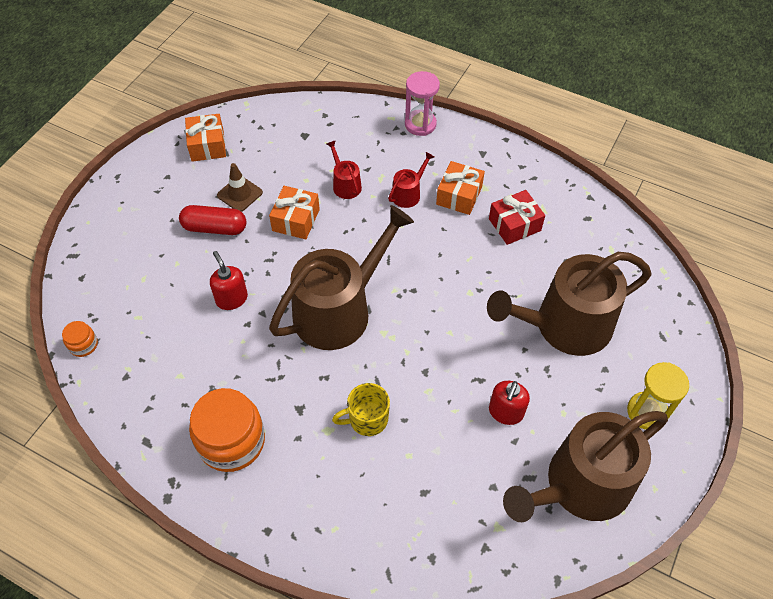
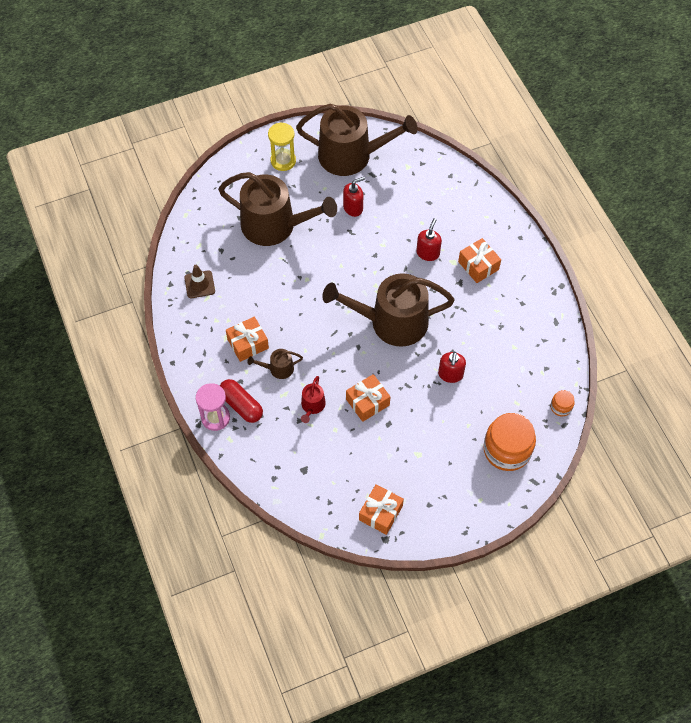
camera: 140 degrees left, 5 degrees up
(215, 228) = (425, 435): red capsule -> red capsule (241, 405)
(231, 441) = (509, 291): orange jar -> orange jar (507, 450)
(240, 194) = (389, 451): brown traffic cone -> brown traffic cone (199, 284)
(293, 448) = (478, 265): none -> orange gift
(367, 419) = (428, 253): yellow mug -> red soap dispenser
(408, 194) = (278, 368): red watering can -> brown watering can
(514, 225) = (236, 300): red gift -> none

